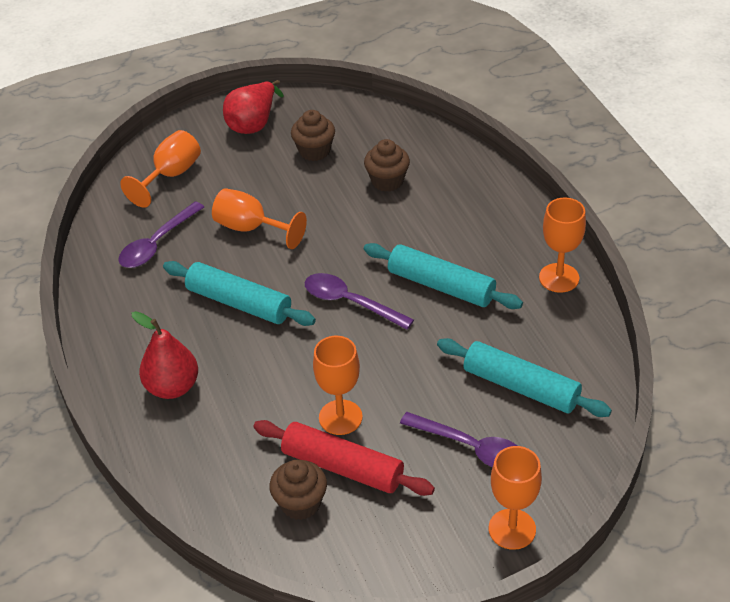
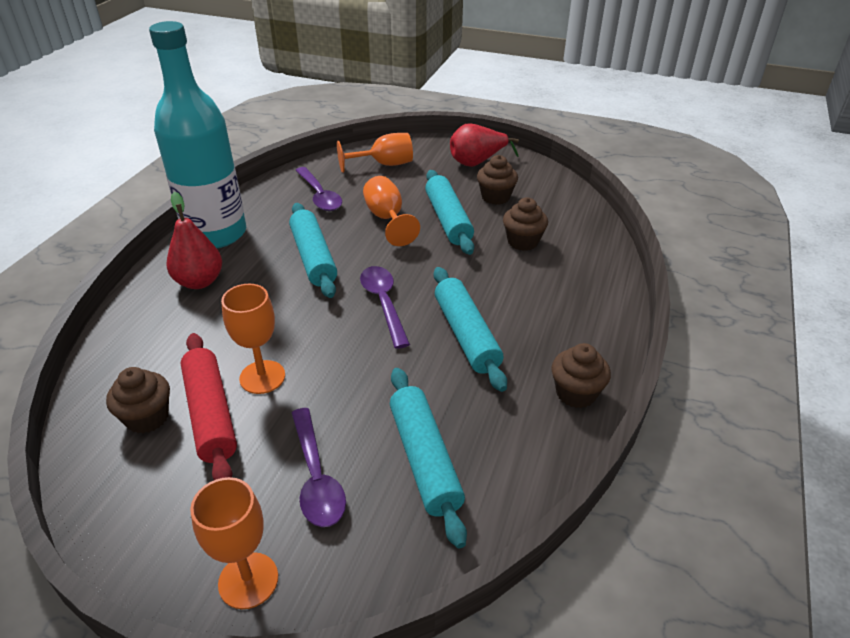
camera: 40 degrees right, 5 degrees down
(116, 339) = (216, 234): none -> turquoise bottle
(157, 243) = (320, 196): purple spoon -> purple spoon turned 105 degrees counterclockwise
(303, 197) = (448, 220): none -> turquoise rolling pin
(559, 278) = (576, 393): orange goblet -> brown cupcake

